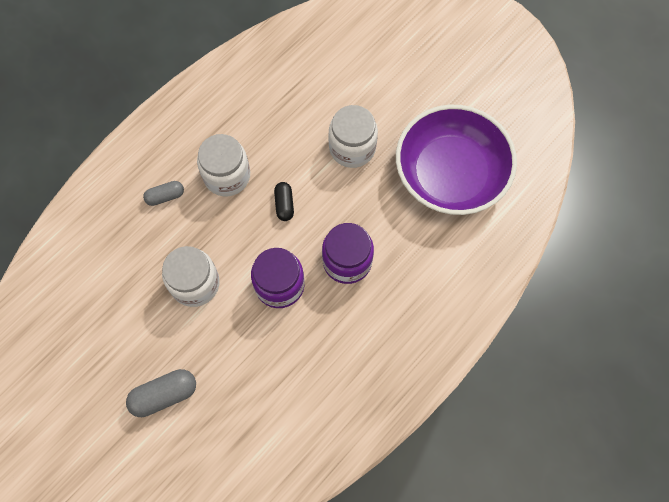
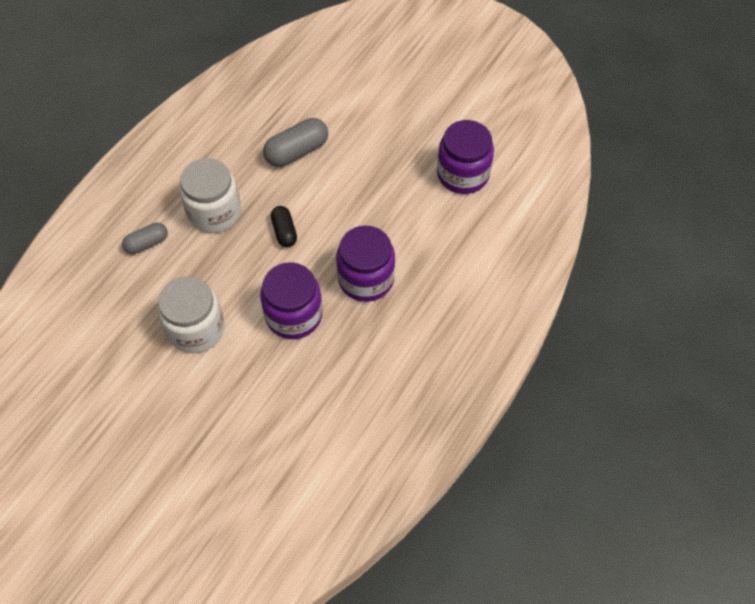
camera: 10 degrees left, 10 degrees down
(164, 395) = (179, 454): grey capsule -> grey capsule (297, 151)
(352, 148) = (350, 164): white jar -> none
(450, 174) = (463, 174): purple bowl -> purple jar

